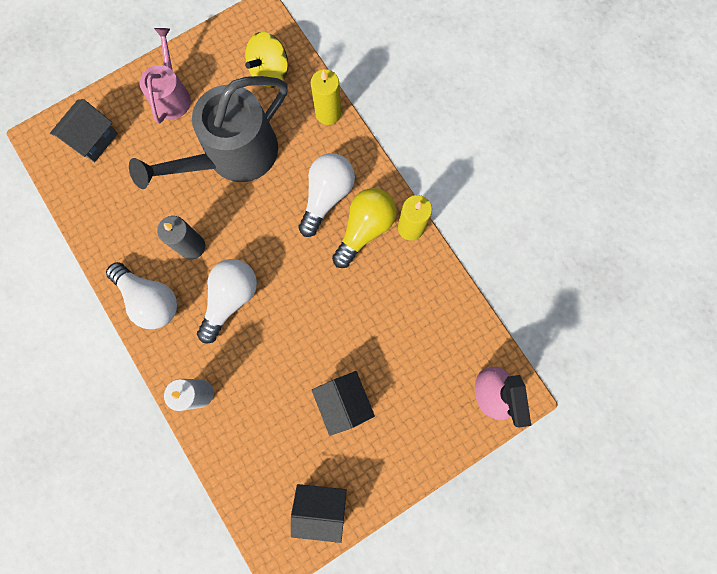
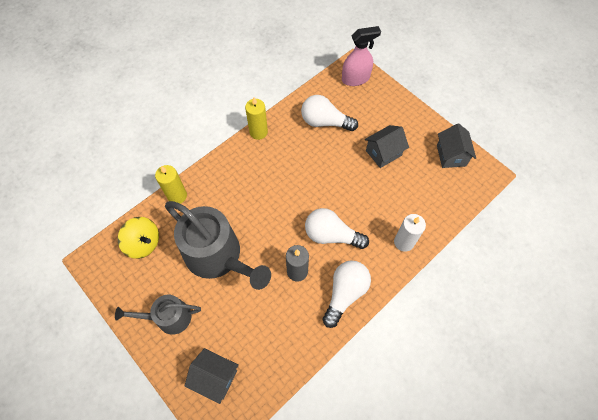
camera: 100 degrees left, 15 degrees down
(171, 95) = (169, 317): pink watering can -> grey watering can
(327, 196) = (243, 186): white light bulb -> white light bulb (325, 122)
(365, 229) = (264, 158): yellow light bulb -> none

